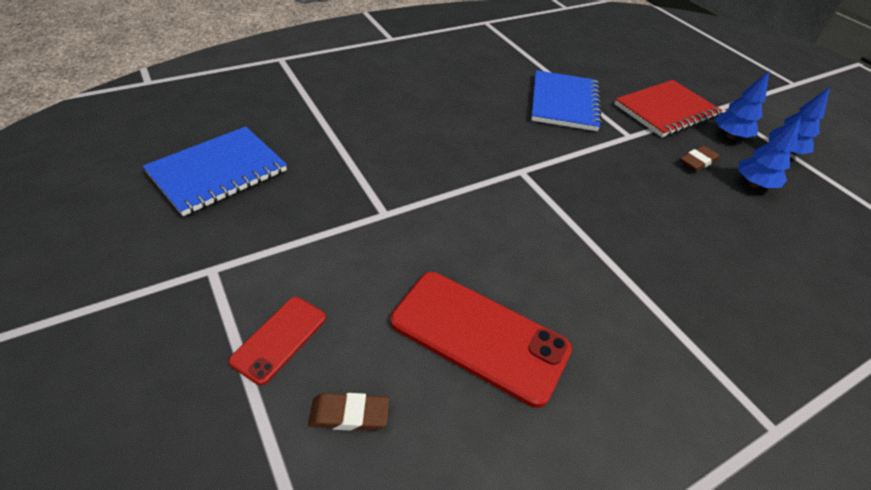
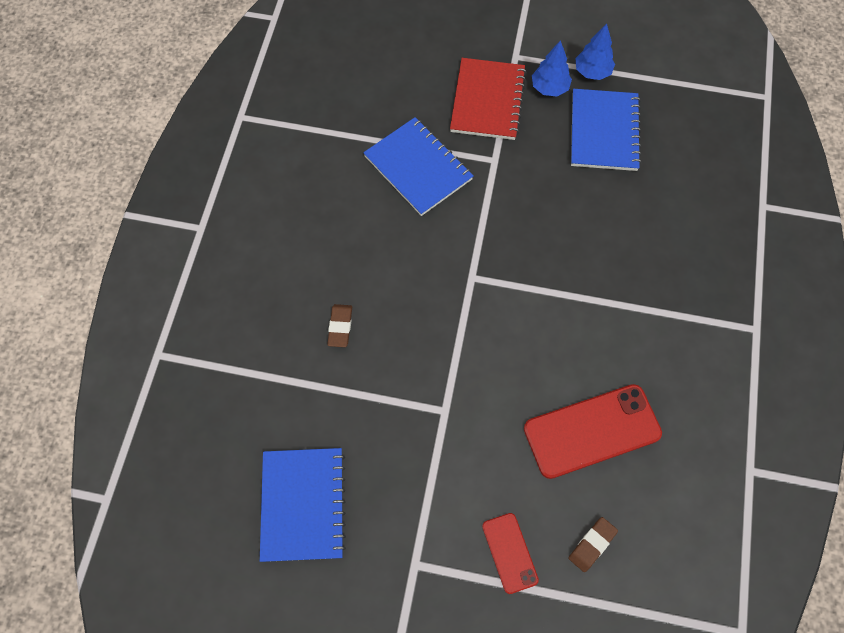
camera: 45 degrees left, 20 degrees up
(697, 161) = (556, 143): brown eraser -> brown eraser (340, 327)
(753, 184) = (604, 131): blue tree -> blue notebook

